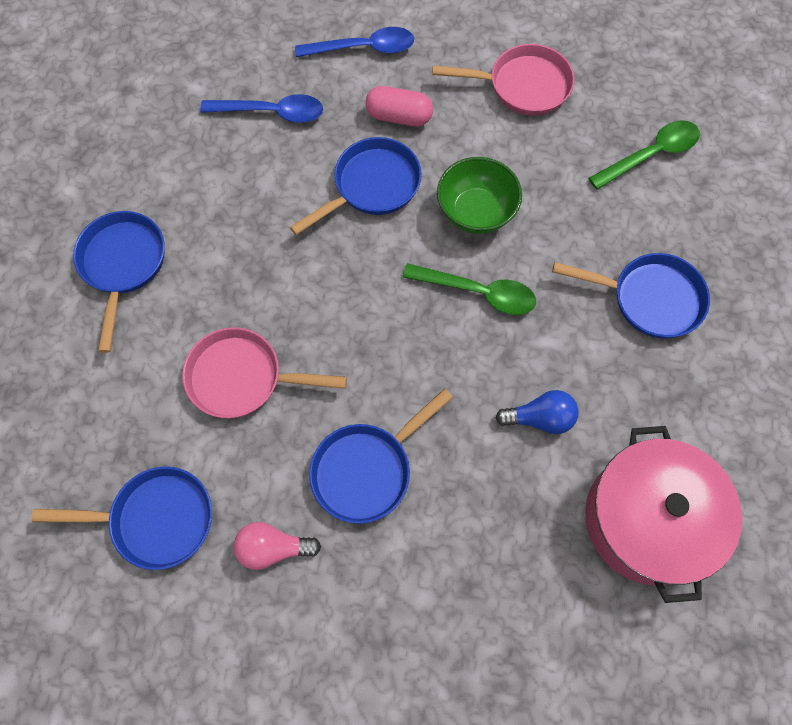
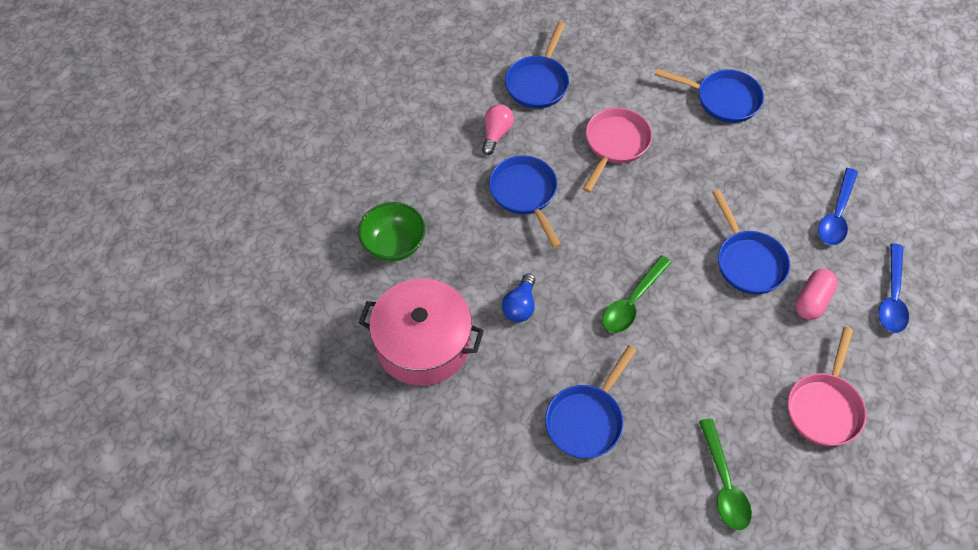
camera: 110 degrees right, 10 degrees down
(476, 212) = (704, 325): green bowl -> green bowl (394, 245)

